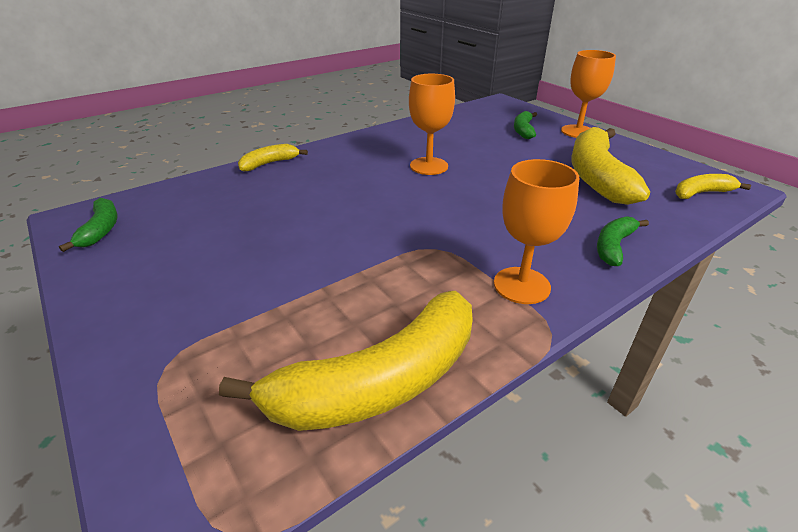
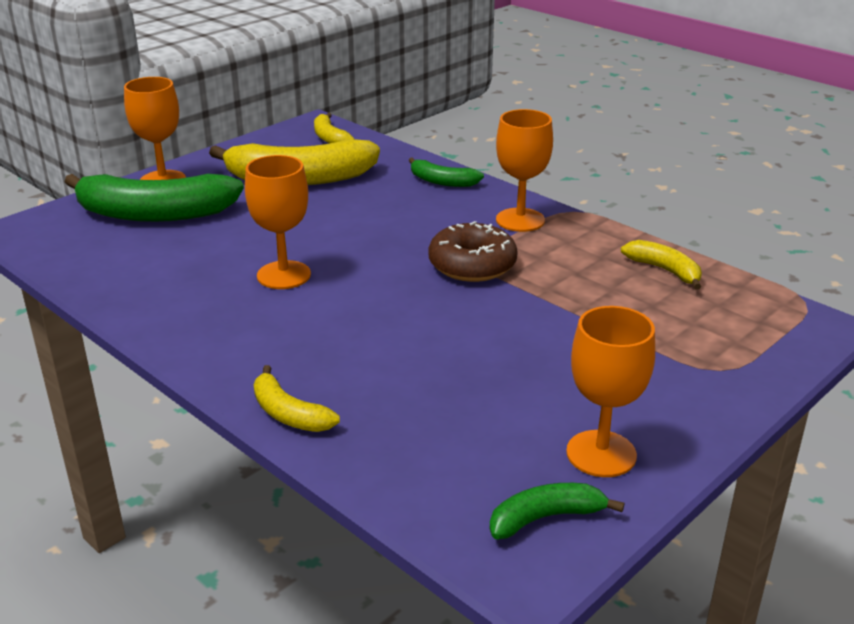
camera: 100 degrees left, 5 degrees down
(130, 262) = (601, 454): none -> orange goblet
(379, 382) = (665, 270): yellow banana -> yellow banana, size x0.49
(426, 242) = (472, 265): none -> brown donut
(523, 130) = (154, 214): green banana -> green banana, size x2.04

